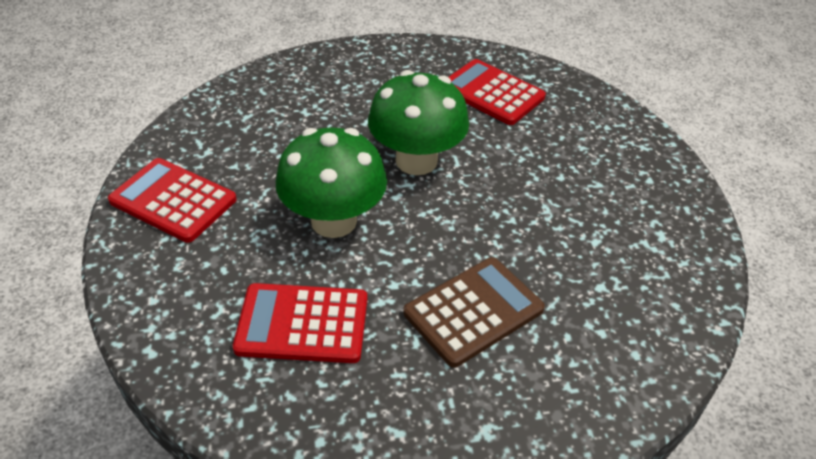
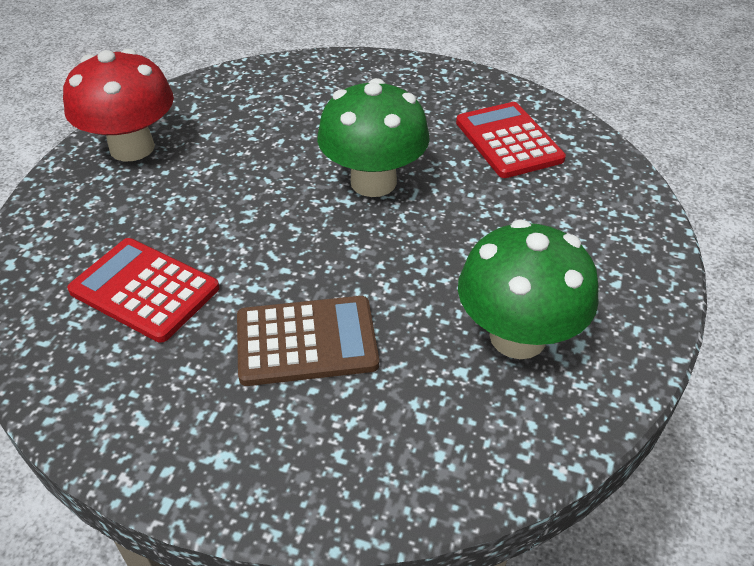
camera: 30 degrees right, 0 degrees up
(173, 200) = (132, 148): red calculator -> red mushroom
(334, 221) = (249, 211): green mushroom -> green mushroom (517, 337)

